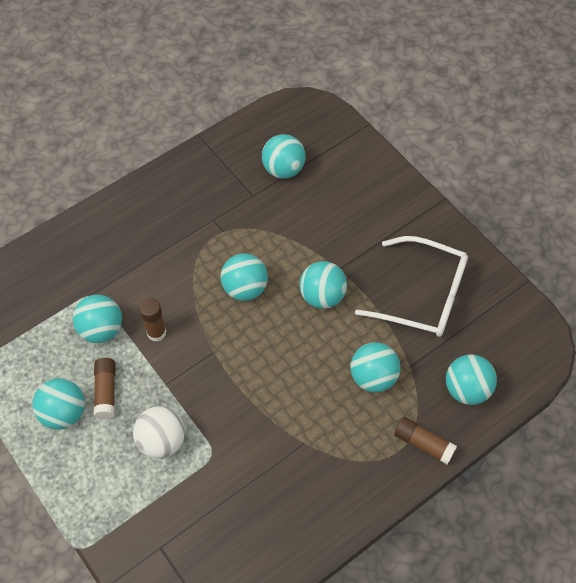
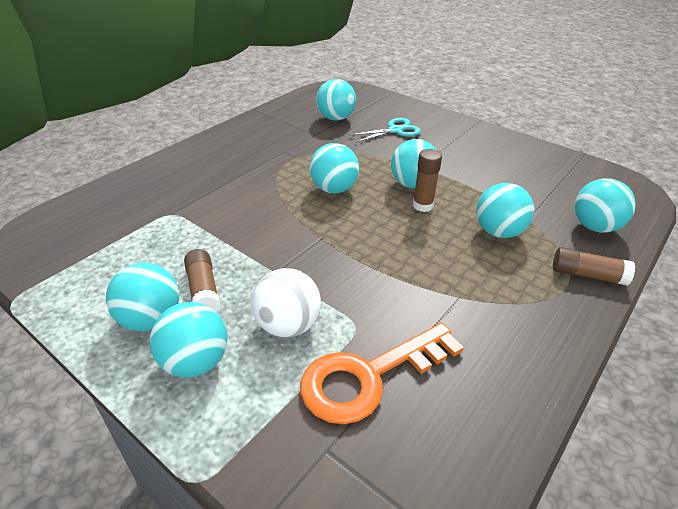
camera: 15 degrees left, 20 degrees down
(101, 329) = (186, 238): turquoise ball -> turquoise ball (195, 362)
(156, 332) = (251, 232): brown glue stick -> brown glue stick (422, 206)
(206, 499) = (369, 376): none -> orange key
(339, 203) = (395, 130): none -> turquoise scissors
(422, 295) = (504, 172): white glasses -> none

